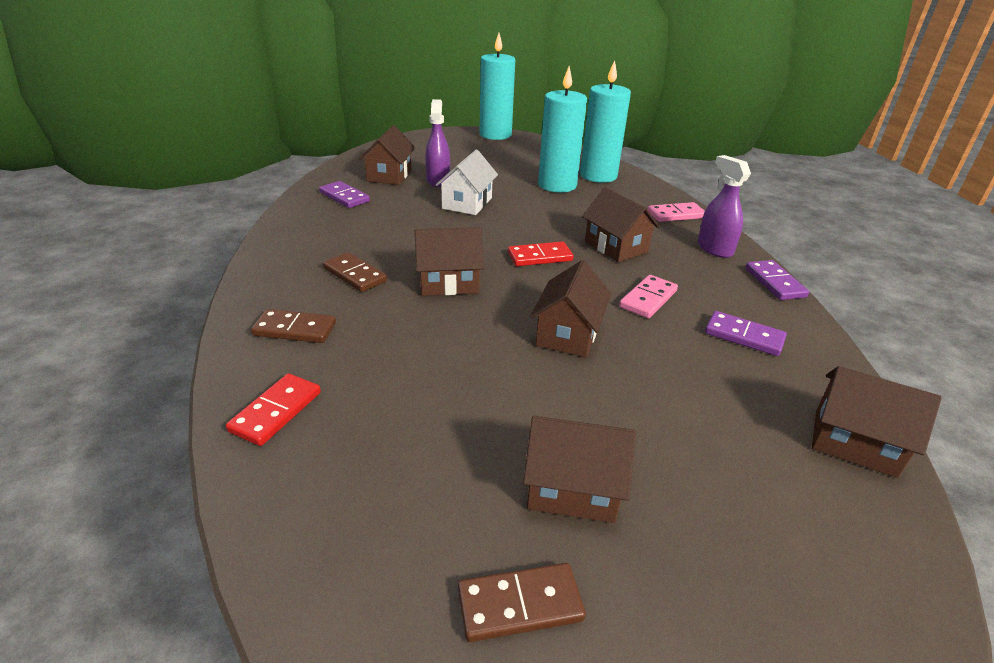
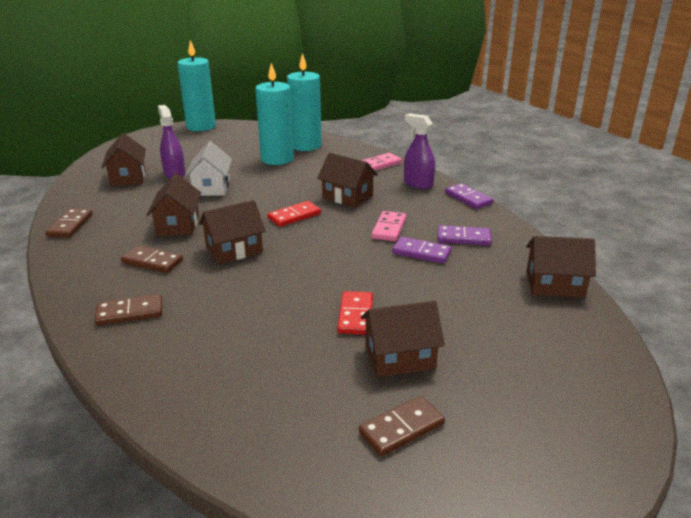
camera: 20 degrees left, 5 degrees down
(276, 411) = (156, 371): red domino -> red domino (355, 315)
(302, 215) = (70, 225): none -> brown domino
(344, 197) = (99, 203): purple domino -> purple domino (421, 253)
(568, 334) = (345, 265): brown house -> brown house (178, 225)

